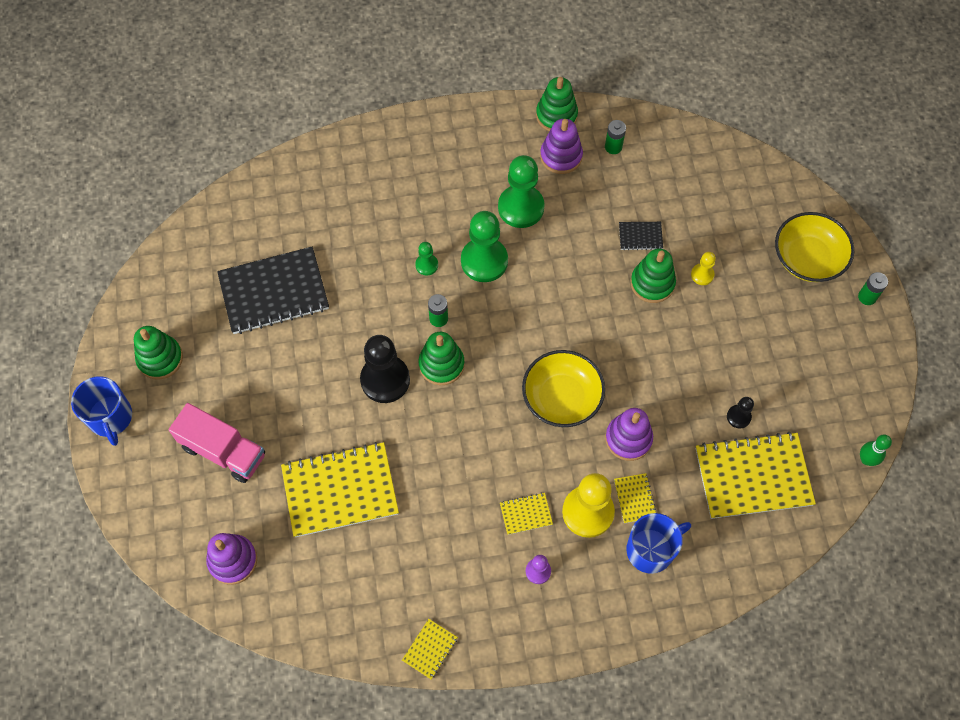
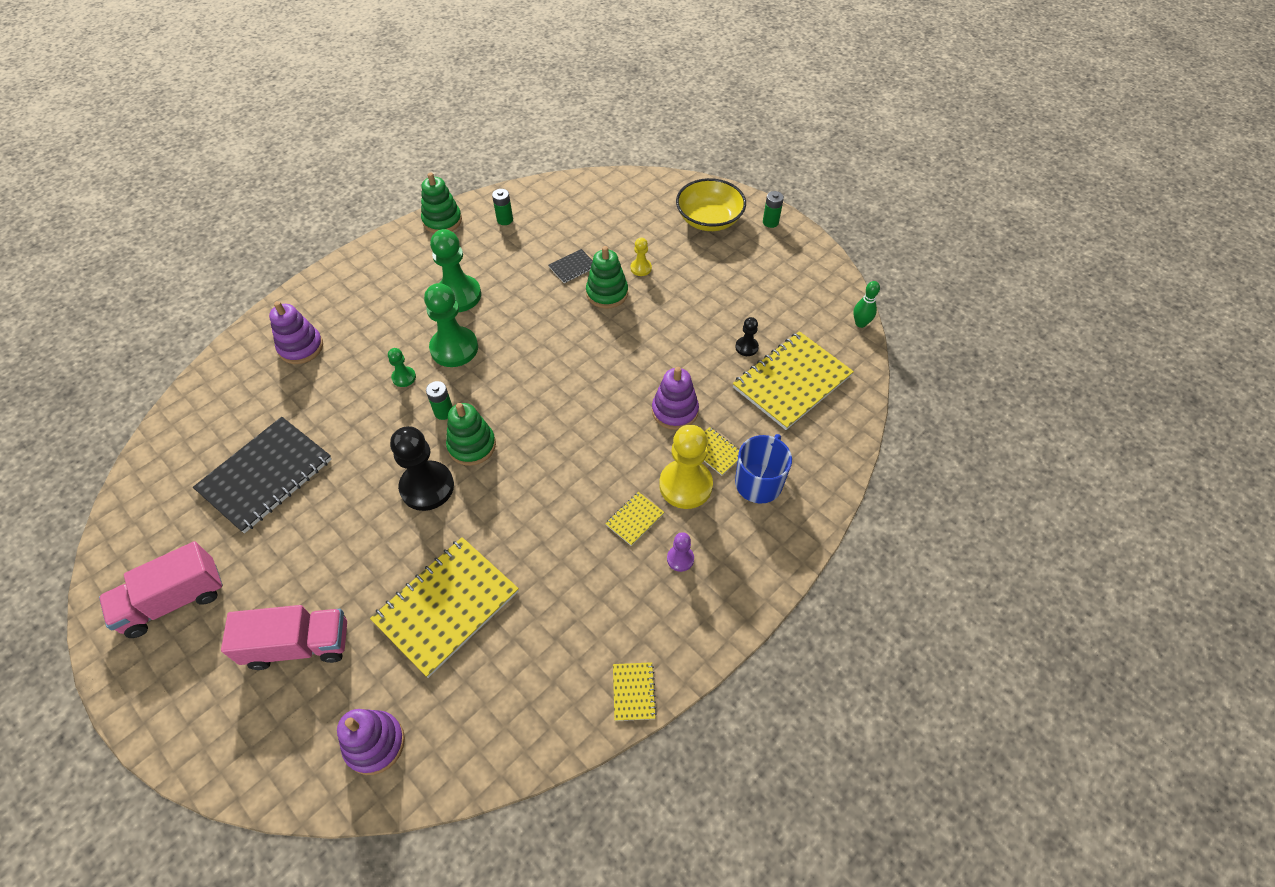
camera: 35 degrees left, 10 degrees down
(110, 417) = (146, 690): blue mug -> none
(160, 359) = (174, 600): green stacking toy -> pink truck
(561, 156) = (466, 245): purple stacking toy -> purple stacking toy (301, 347)
(561, 398) = (596, 412): yellow bowl -> none

